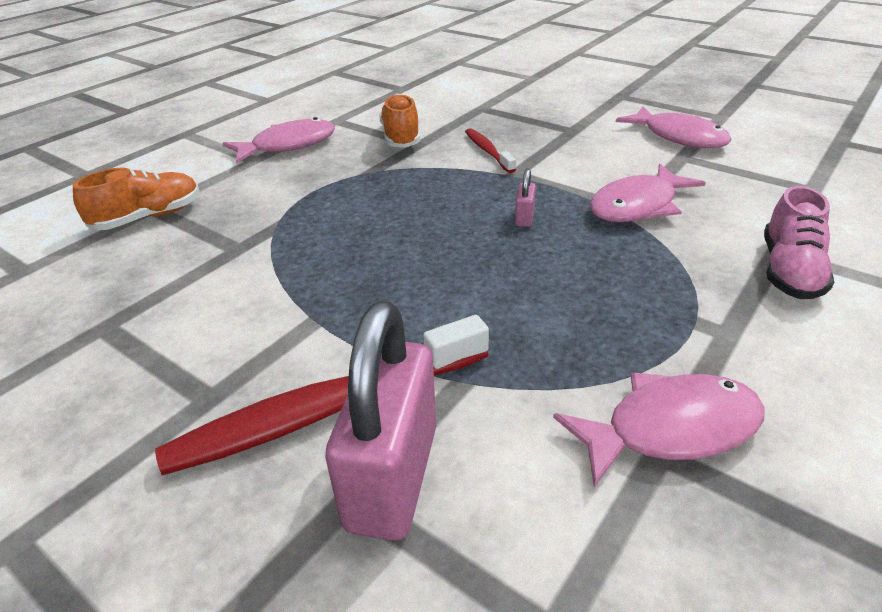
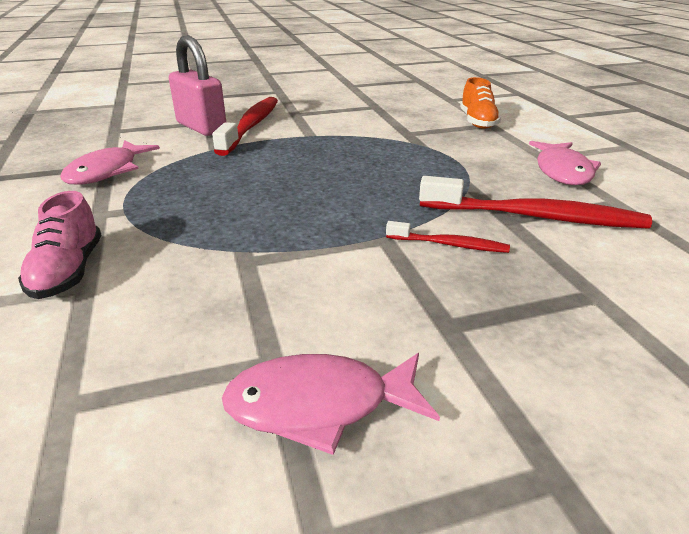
camera: 125 degrees right, 5 degrees down
(401, 137) = (535, 217): orange shoe -> red toothbrush
(524, 218) = (309, 211): pink padlock -> none
(638, 206) = (243, 264): pink fish -> none
(789, 271) = (68, 271): pink shoe -> pink shoe turned 150 degrees counterclockwise

